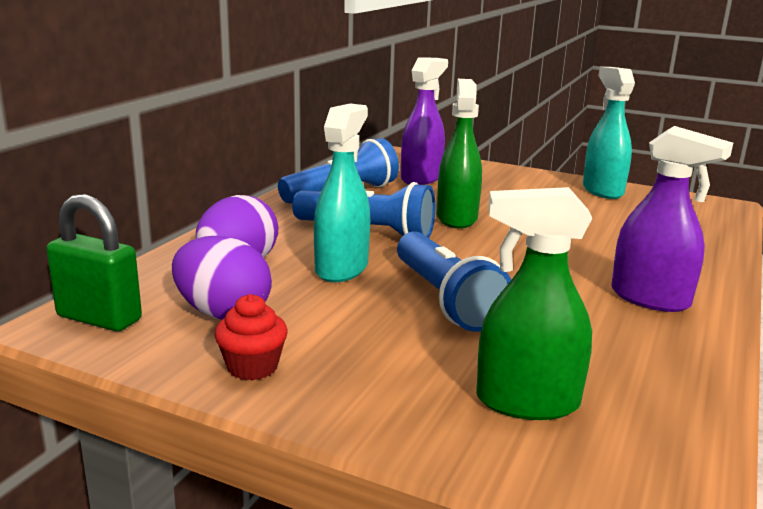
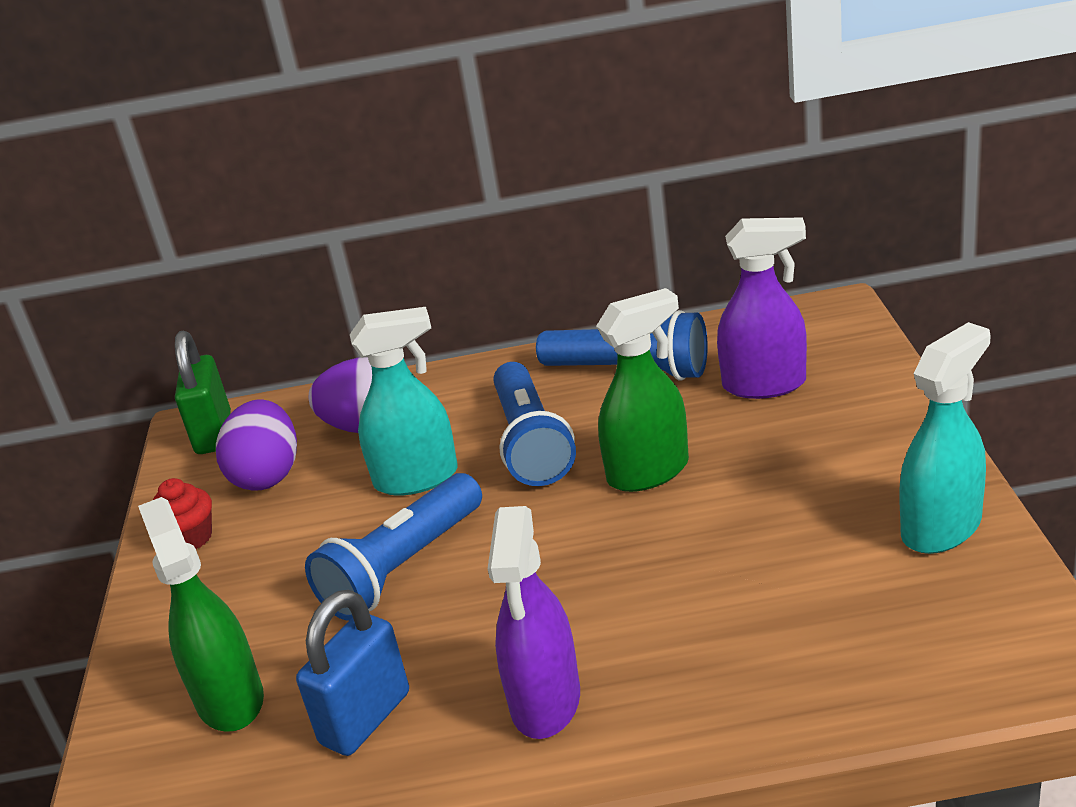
camera: 65 degrees right, 10 degrees up
(611, 355) = (365, 718): none -> blue padlock

